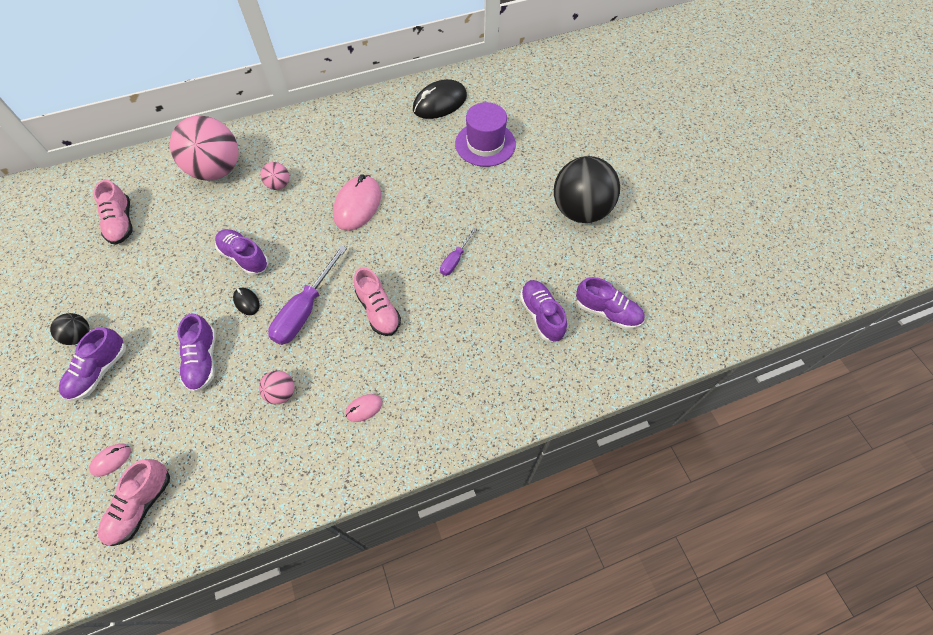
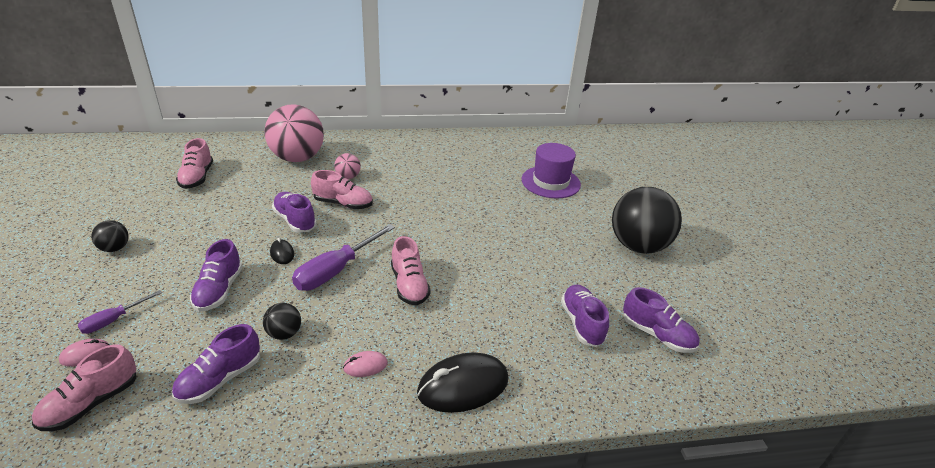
camera: 10 degrees right, 25 degrees down
(99, 371) = (116, 279): purple shoe -> purple shoe (220, 379)
(281, 393) = (284, 333): pink ball -> black ball
(285, 223) = (343, 204): none -> pink shoe
(357, 205) = (415, 203): pink mouse -> none
(440, 103) = (514, 148): black mouse -> black mouse (463, 386)
(455, 260) = (500, 260): purple screwdriver -> purple screwdriver (114, 320)

